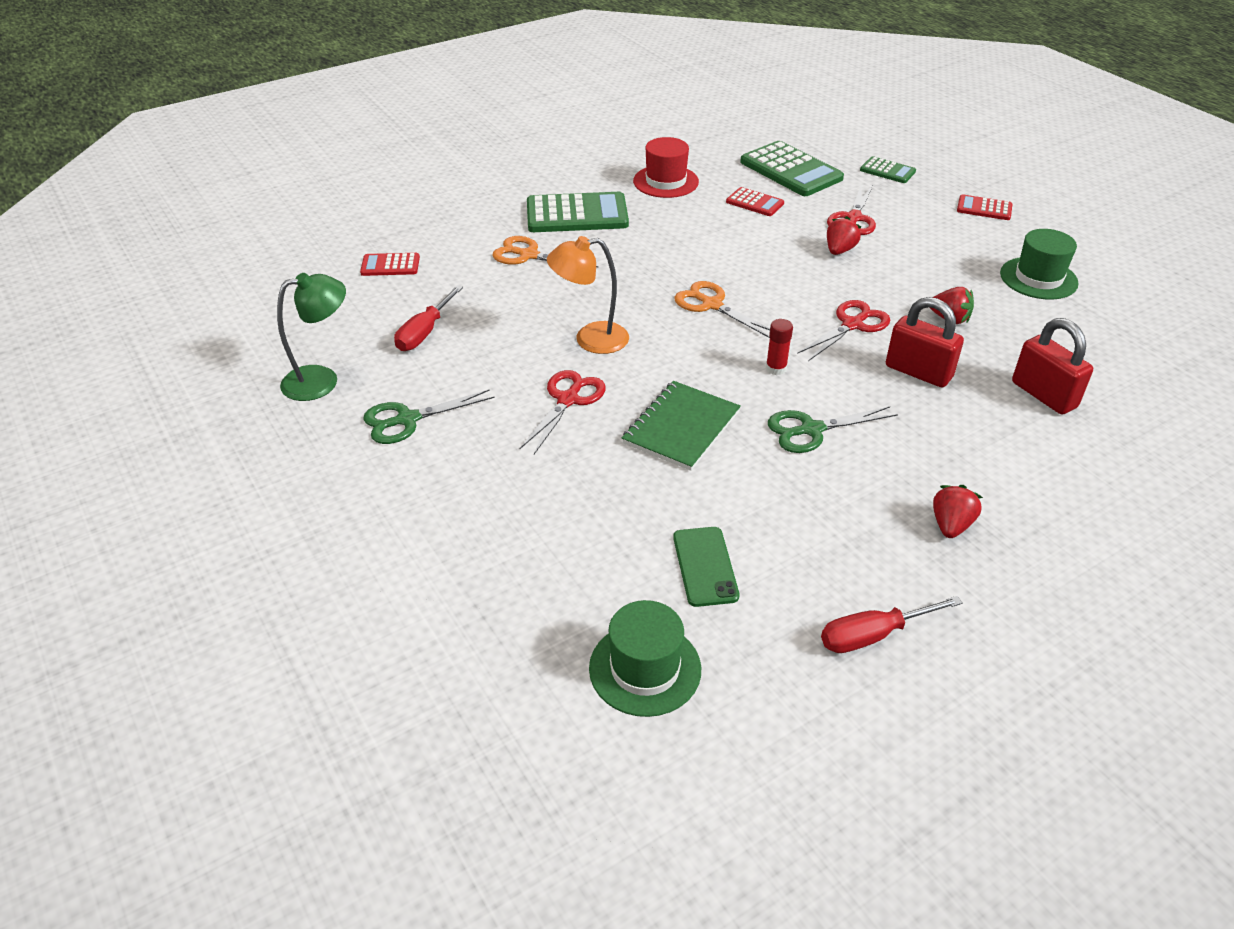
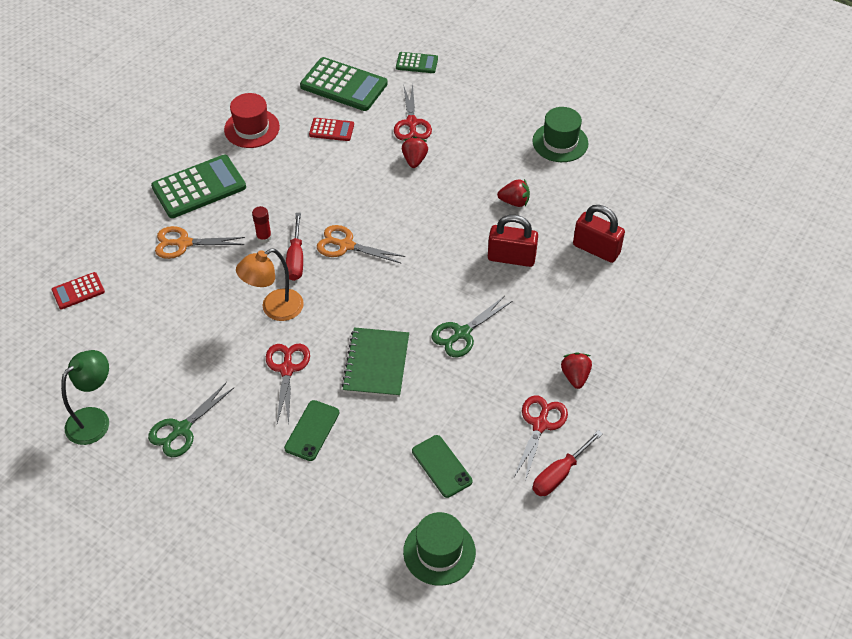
camera: 25 degrees left, 10 degrees up
(424, 333) = (146, 348): red screwdriver -> red screwdriver (296, 259)
(559, 470) = (312, 430): none -> green phone
(776, 368) = (417, 289): red glue stick -> red glue stick (264, 237)
(852, 325) = (452, 230): red scissors -> red scissors (540, 425)
(984, 208) = (500, 82): red calculator -> none

